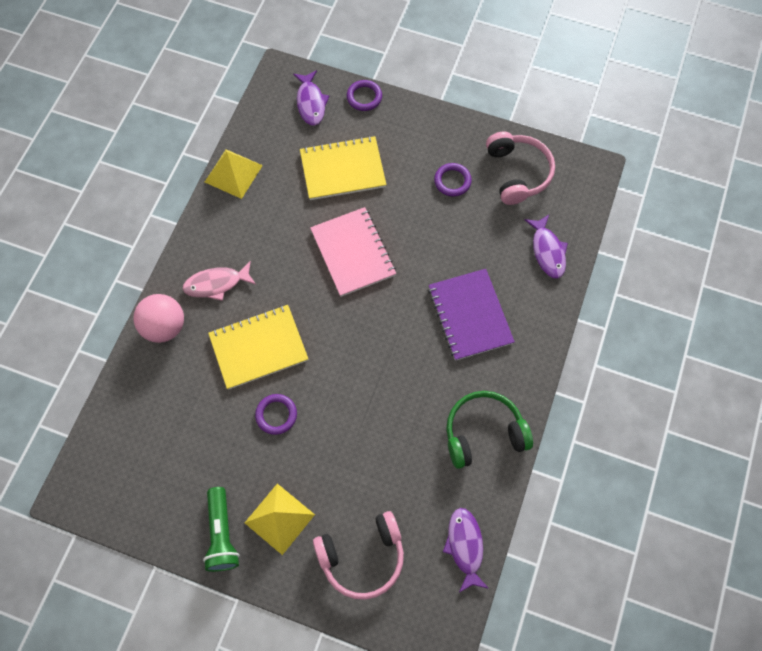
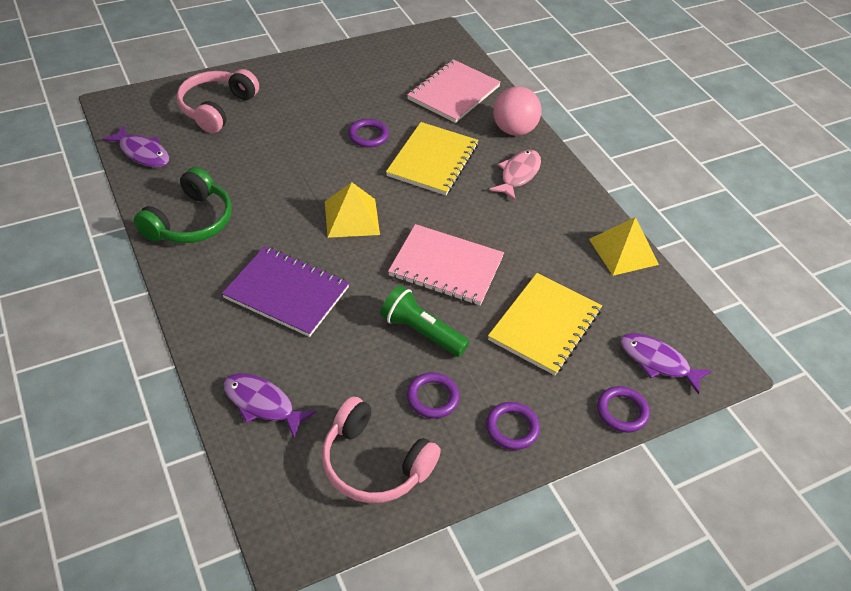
camera: 130 degrees right, 20 degrees down
(157, 406) = (453, 93): none -> pink notebook
(222, 534) = (326, 68): green flashlight -> green flashlight (421, 332)
(279, 518) = (298, 93): yellow pyramid -> yellow pyramid (352, 217)
(429, 134) = (512, 428): none -> purple ring

